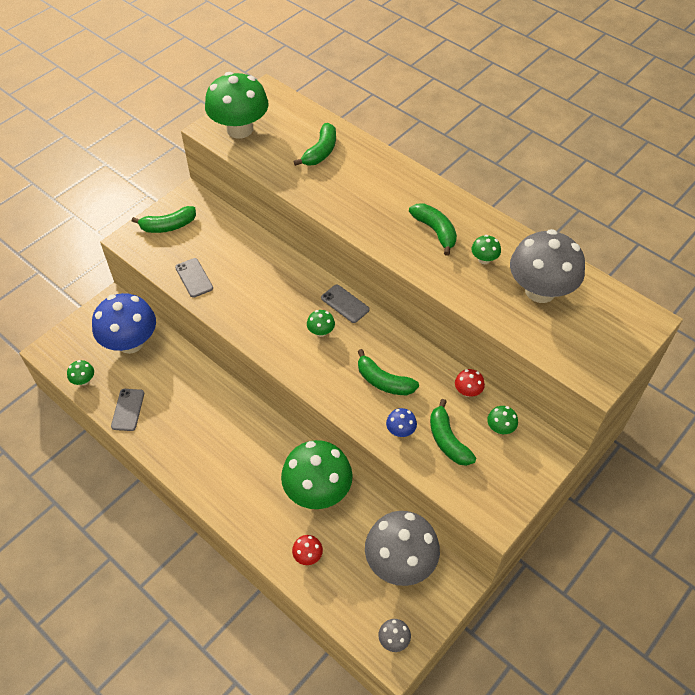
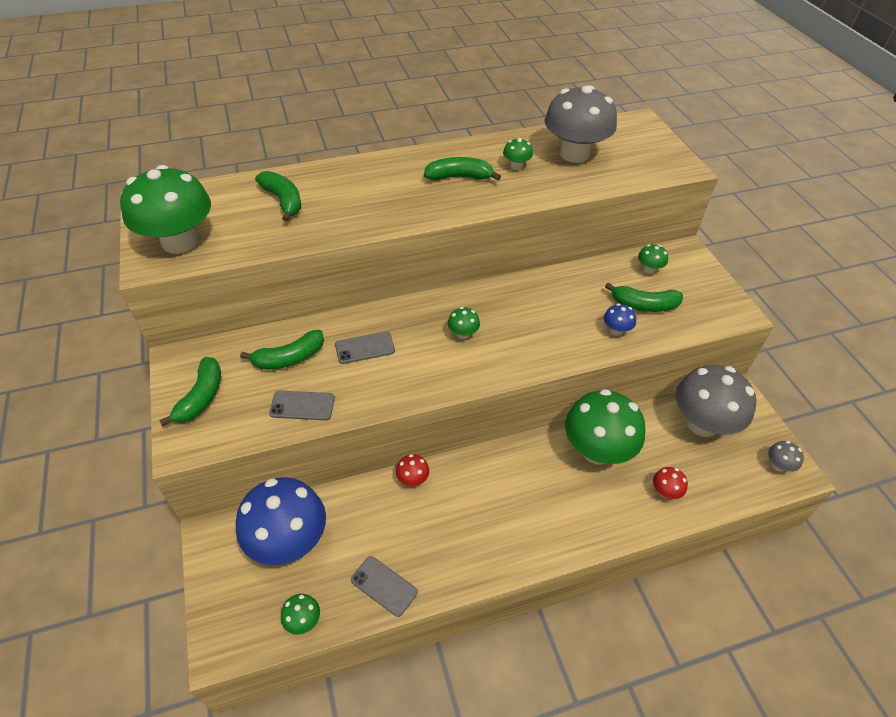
camera: 60 degrees left, 5 degrees down
(345, 304) = (443, 302): grey phone -> grey phone (365, 348)
(384, 381) = (554, 317): green banana -> green banana (289, 358)
(467, 391) = (599, 270): red mushroom -> red mushroom (413, 479)

